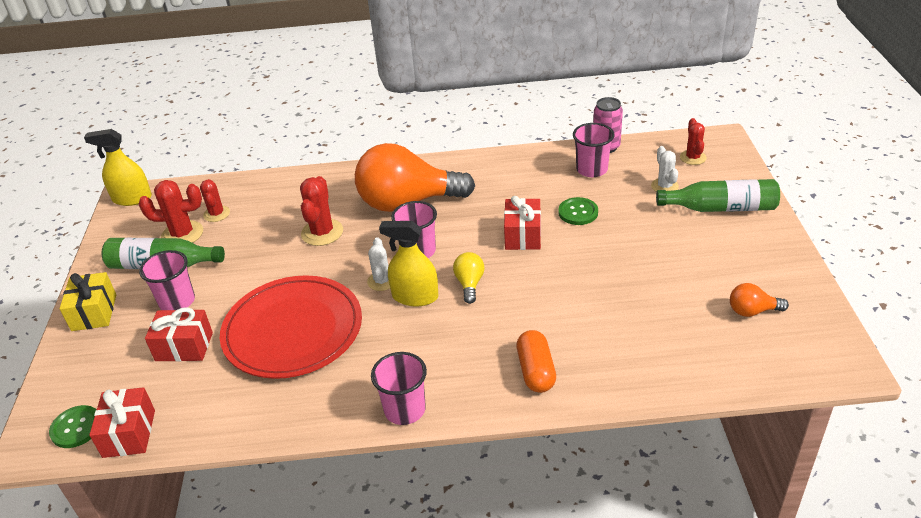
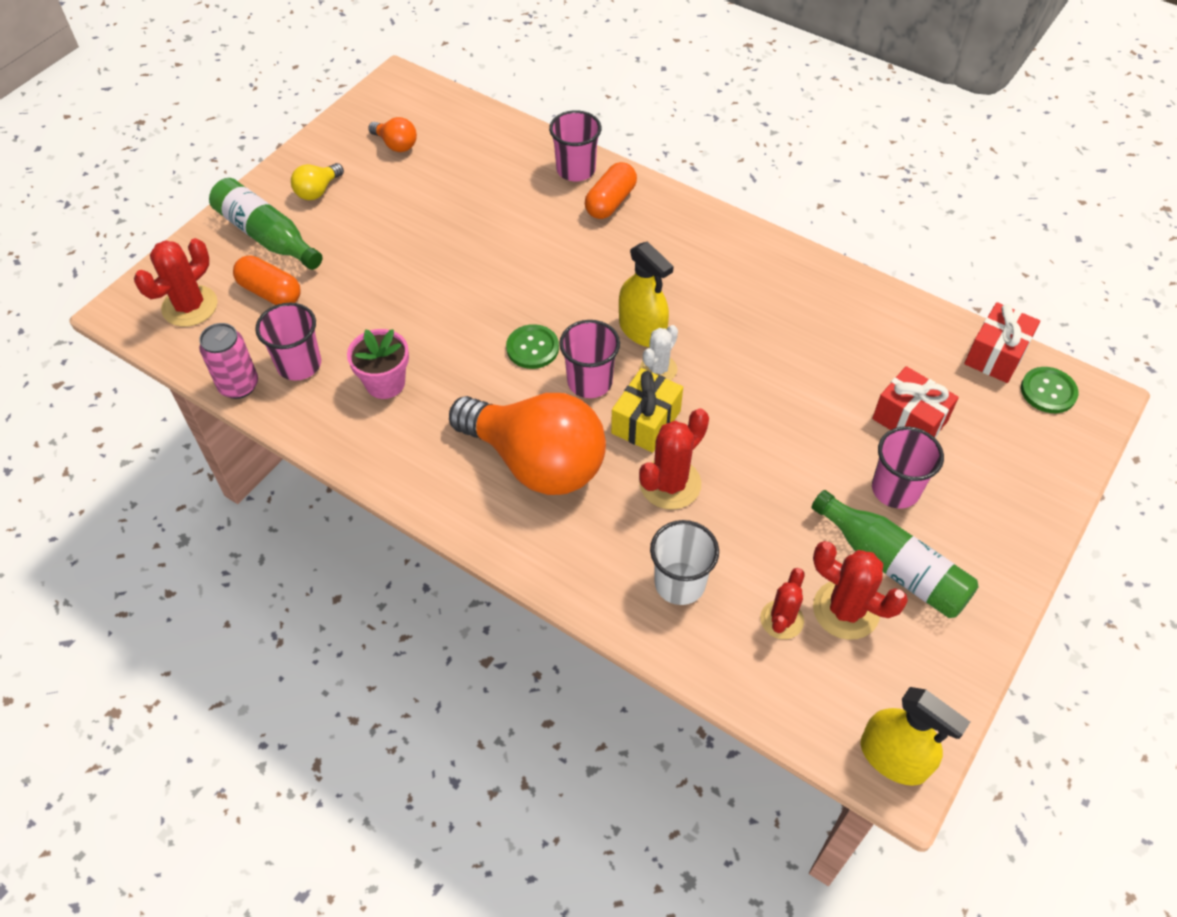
camera: 145 degrees left, 15 degrees up
(94, 312) = (1002, 539): yellow gift -> yellow gift (646, 422)
(282, 200) = (680, 583): none -> white cup
(293, 330) = (787, 368): red plate -> none
(405, 410) = (740, 235): pink cup -> pink cup (576, 170)
(469, 284) = (580, 310): yellow light bulb -> yellow light bulb (318, 191)
(523, 235) = (471, 330): red gift -> none
(534, 187) = (385, 383): none -> pink flower pot
(578, 212) = (388, 320): green button -> green button (532, 348)
(664, 186) = (270, 292): white cactus -> orange capsule
(693, 158) = (190, 306): red cactus -> red cactus, size x1.54

